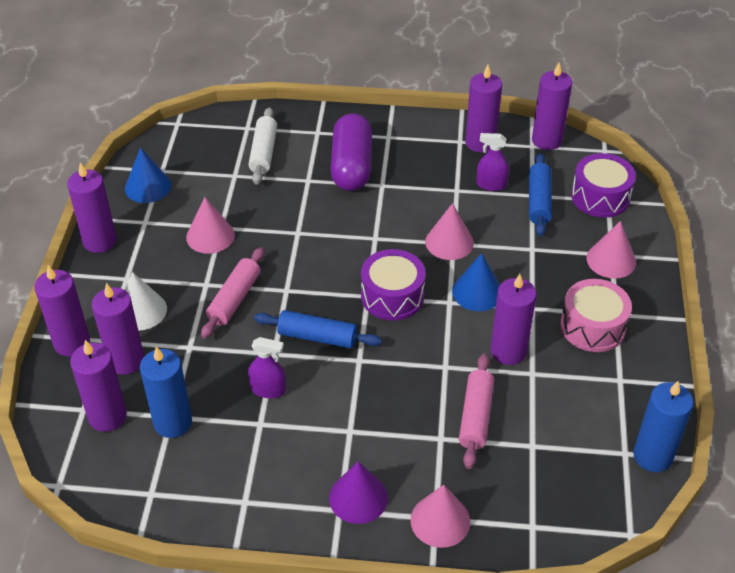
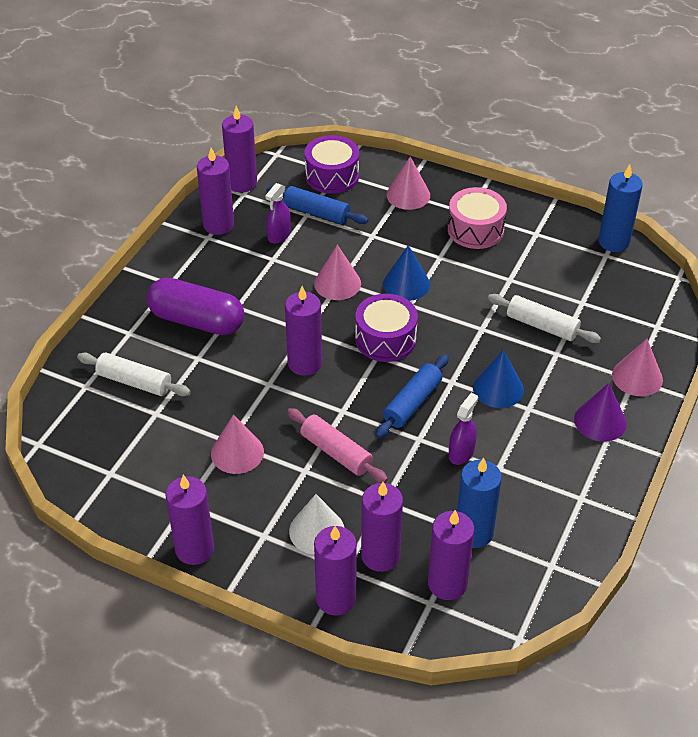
camera: 70 degrees left, 0 degrees up
(148, 187) = (130, 490): blue cone -> blue cone (498, 388)
(475, 416) = (542, 326): pink rolling pin -> white rolling pin
(508, 351) = (481, 286): purple candle -> purple candle (305, 363)

